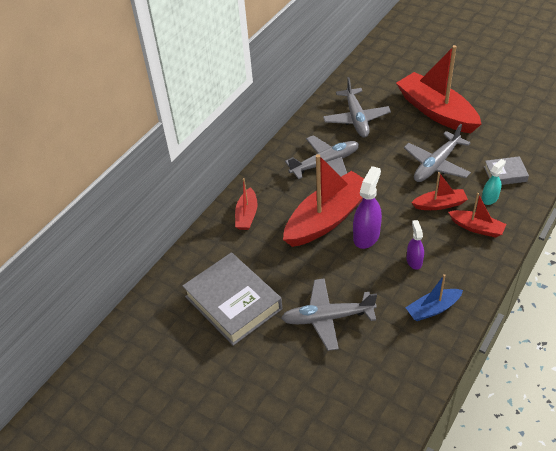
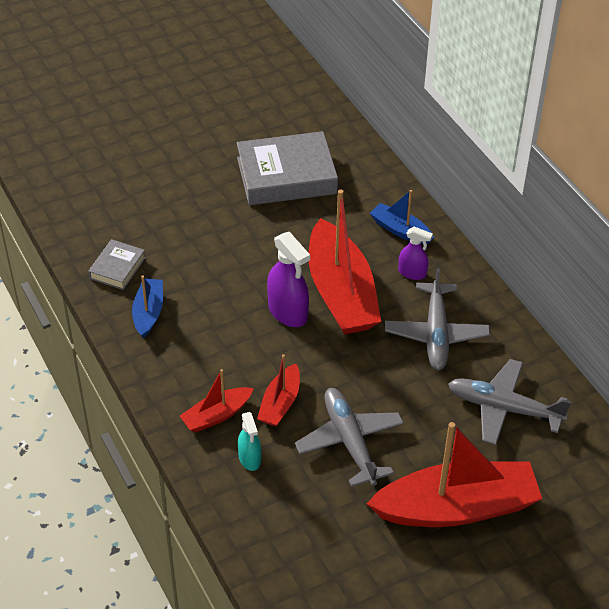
camera: 115 degrees right, 0 degrees up
(247, 215) = (400, 230): red boat -> blue boat
(328, 318) = (209, 232): grey plane -> none
(414, 261) = (219, 332): purple spray bottle -> purple spray bottle (412, 273)
(505, 174) = (276, 503): grey book -> grey book (117, 268)

